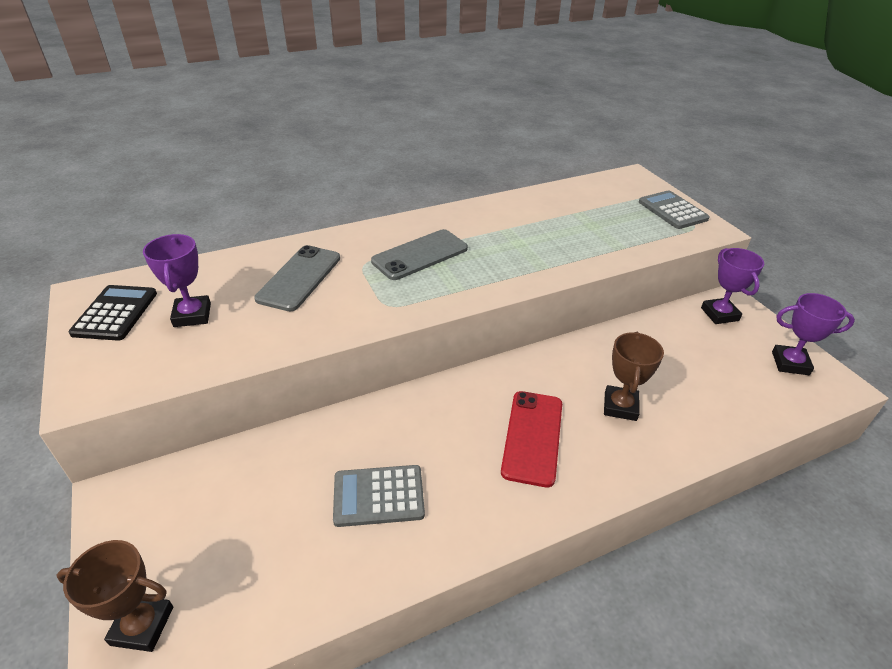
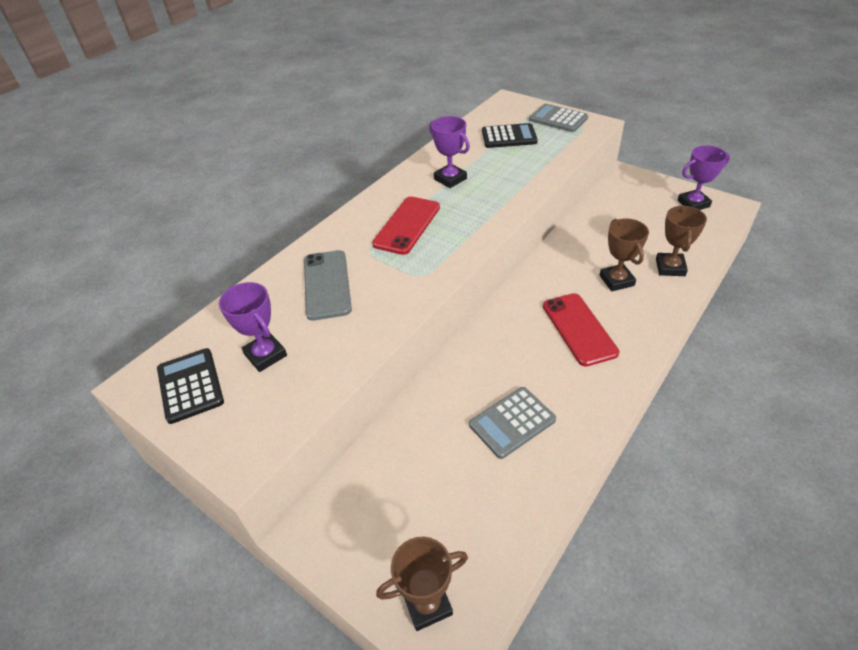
camera: 25 degrees left, 5 degrees up
(420, 255) = (407, 225): grey phone -> red phone
(601, 210) = (509, 137): none -> black calculator
(698, 420) = (670, 267): none -> brown trophy
(719, 314) = (626, 187): purple trophy -> purple trophy (450, 179)

